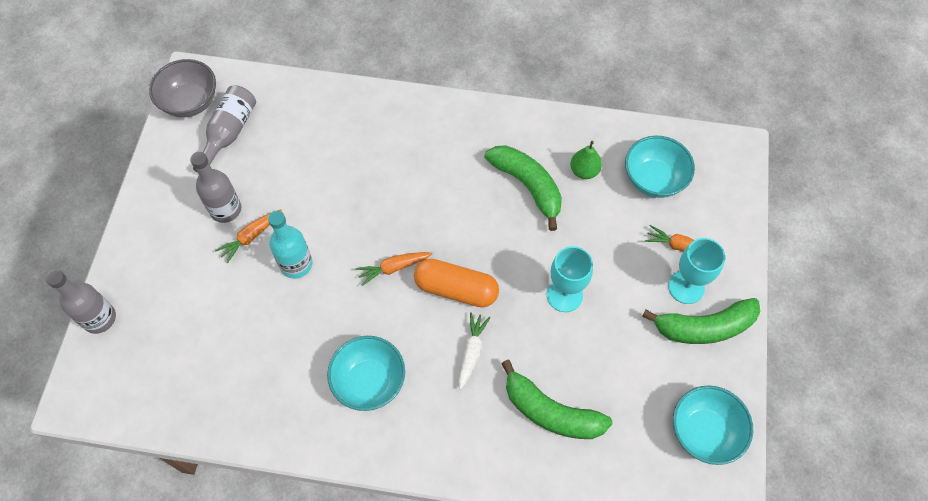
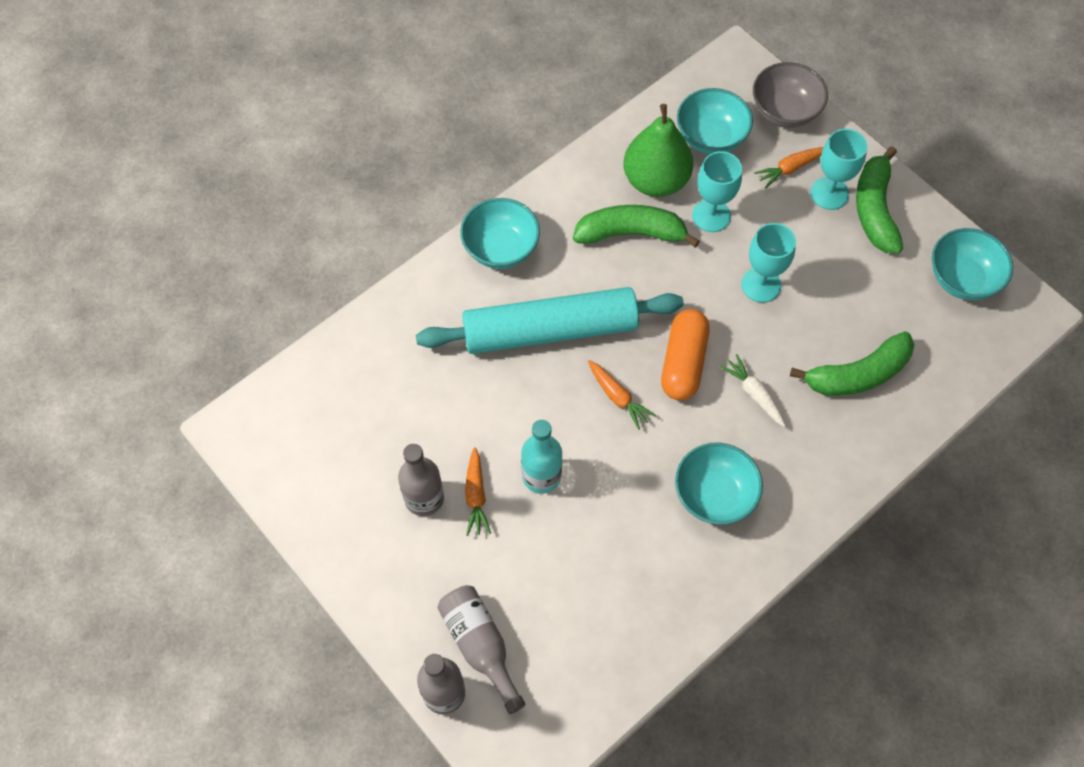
camera: 50 degrees left, 0 degrees up
(190, 102) = (263, 449): grey bowl -> grey bowl (784, 111)
(229, 133) = (337, 438): grey bottle -> grey bottle (480, 646)
(393, 268) = (618, 397): orange carrot -> orange carrot turned 60 degrees counterclockwise
(408, 192) = (550, 331): none -> turquoise rolling pin
(443, 121) = (501, 248): none -> turquoise bowl
(456, 289) = (683, 362): orange capsule -> orange capsule turned 45 degrees counterclockwise
(584, 171) = (655, 180): green pear -> green pear, size x1.97
(590, 224) = (711, 215): none -> turquoise goblet
(704, 327) = (874, 209): green banana -> green banana turned 150 degrees clockwise

